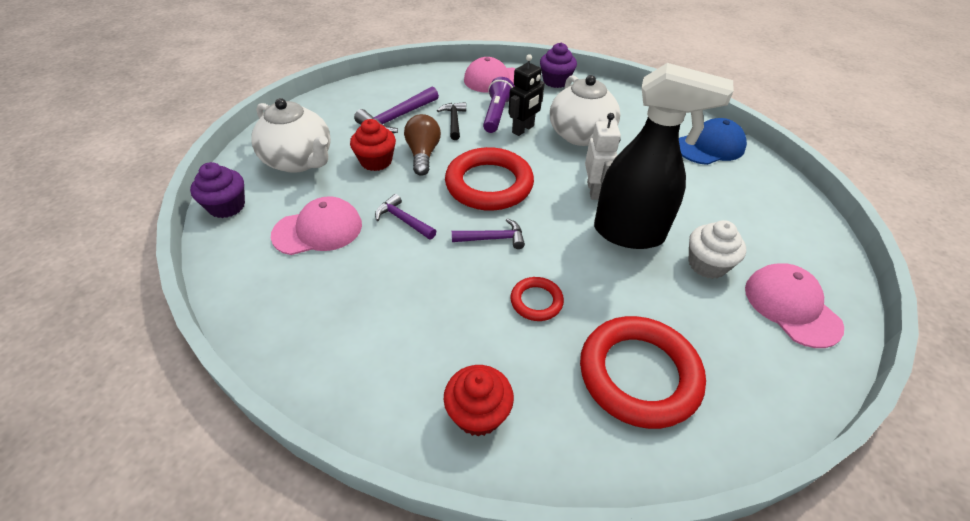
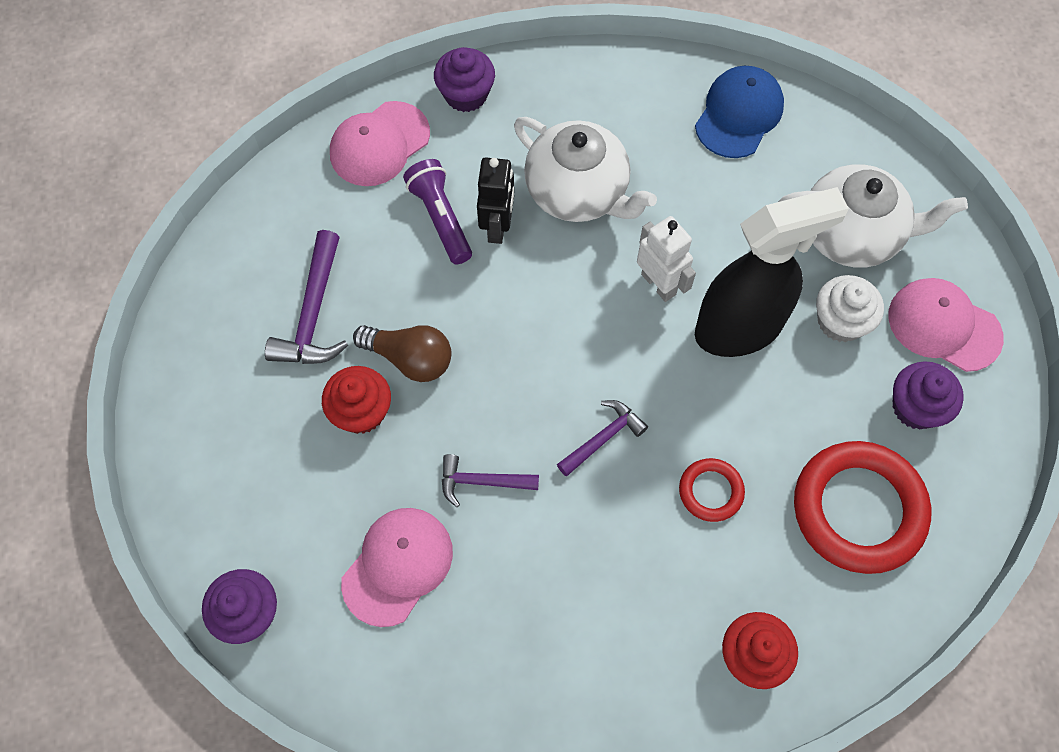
camera: 35 degrees left, 20 degrees up
(299, 161) = (260, 479): white teapot -> white teapot (851, 234)
(423, 154) = (410, 358): brown light bulb -> brown light bulb turned 150 degrees clockwise
(454, 121) = (395, 269): black hammer -> none
(489, 184) = (533, 356): red ring -> none
(734, 340) = (916, 407): none -> purple cupcake

